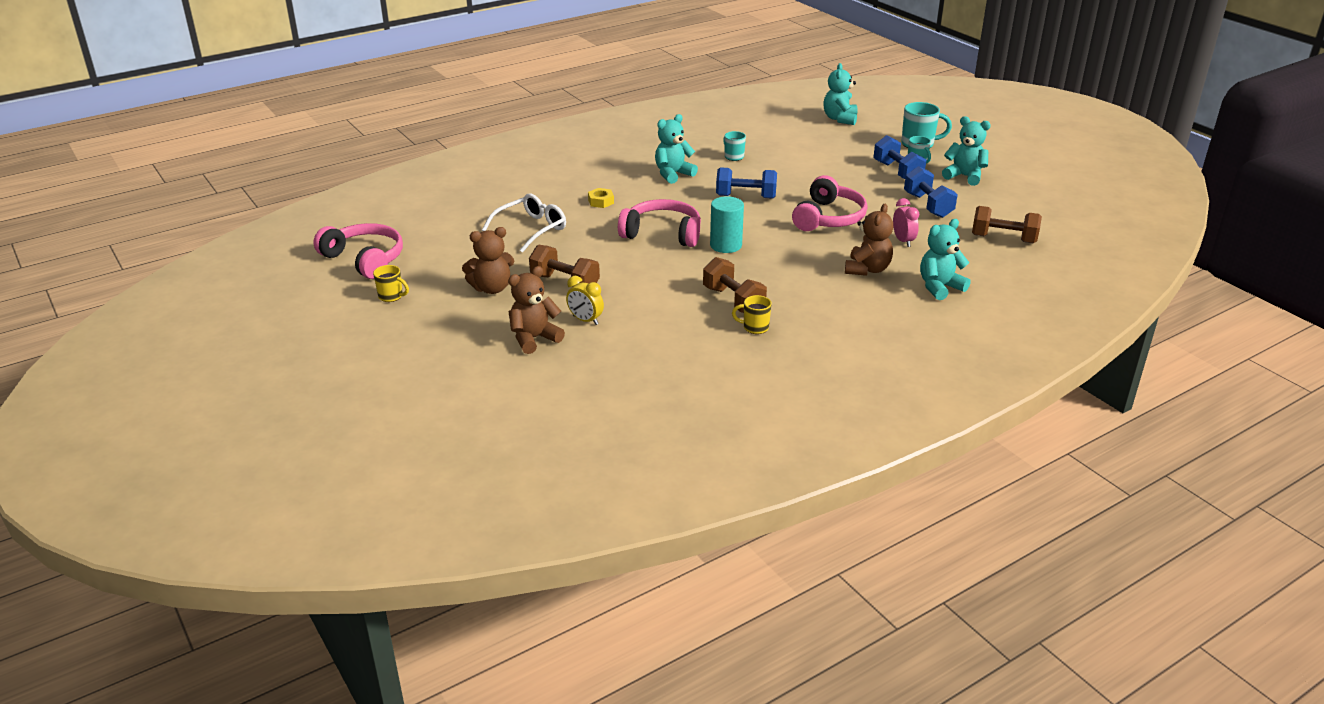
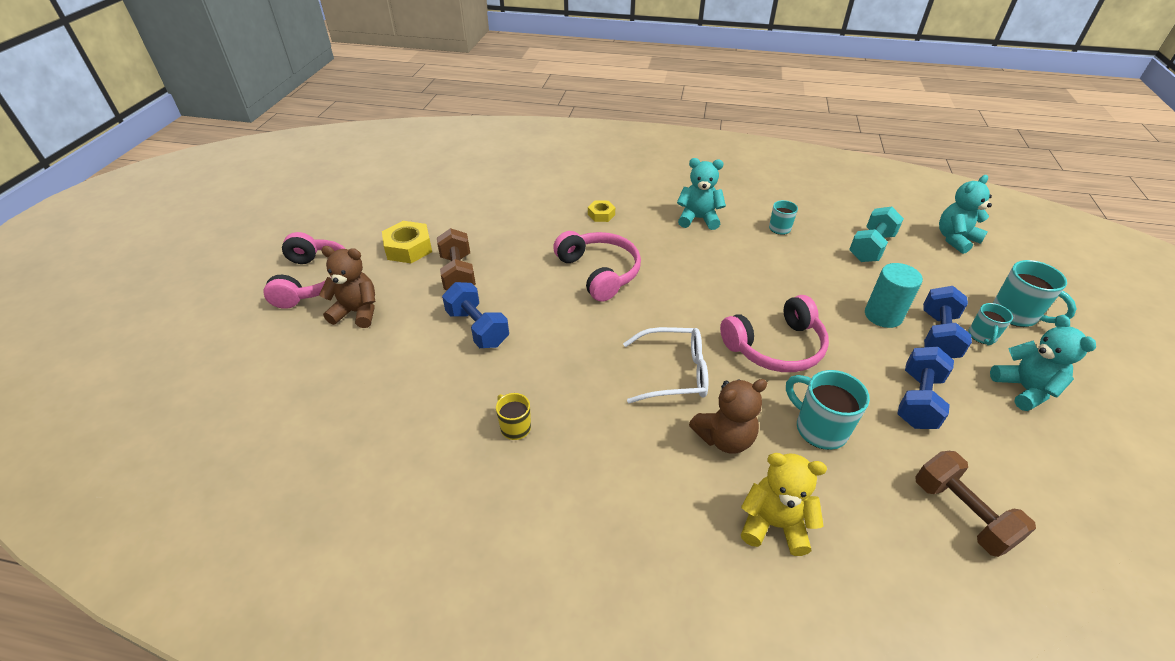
camera: 45 degrees right, 10 degrees up
(365, 259) = (385, 179): pink headphones -> pink headphones (314, 280)
(391, 296) = (348, 217): yellow mug -> none
(492, 288) = (408, 248): brown teddy bear -> yellow nut
(531, 229) = (515, 212): white glasses -> white glasses (674, 373)
(585, 320) = (413, 320): yellow clock -> none
(726, 245) = (631, 317): turquoise cylinder -> turquoise cylinder (883, 315)
(733, 301) = (545, 382): brown dumbbell -> none
(746, 197) = (728, 276): blue dumbbell -> blue dumbbell (477, 328)
(802, 144) = (871, 247): none -> turquoise dumbbell
(903, 241) = (819, 428): pink clock -> turquoise mug
(939, 287) = (774, 524): turquoise teddy bear -> yellow teddy bear

